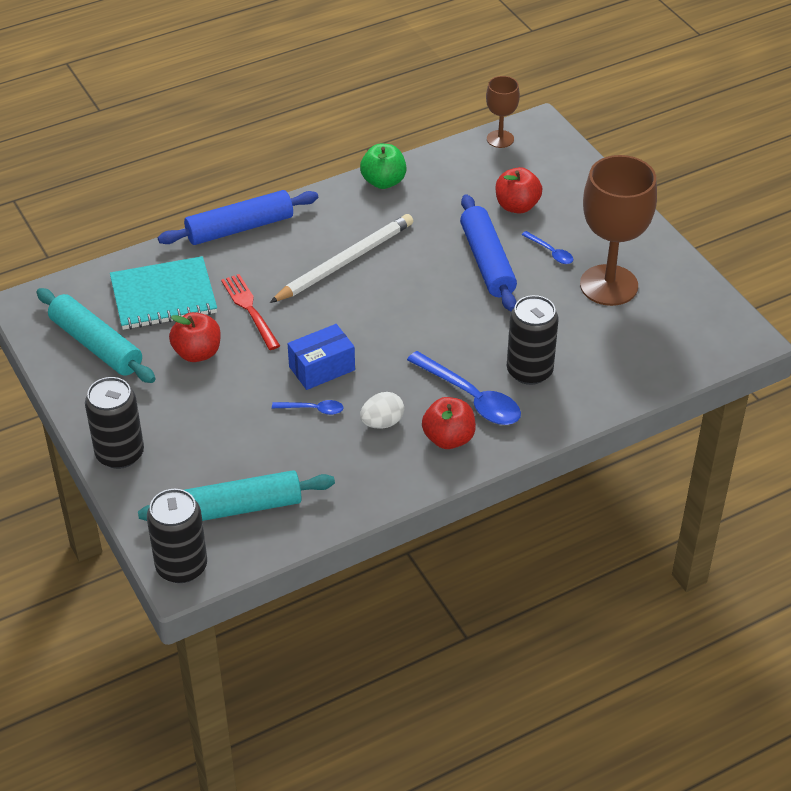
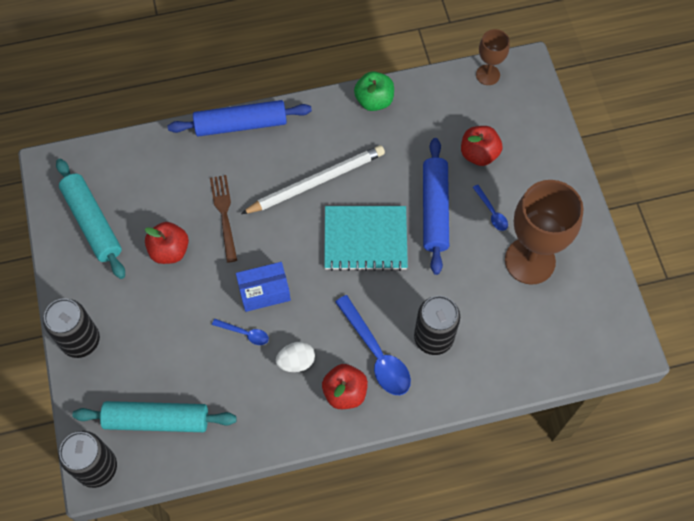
camera: 15 degrees right, 20 degrees up
(163, 296) = (159, 183): turquoise notebook -> turquoise notebook (365, 239)
(250, 309) = (224, 215): red fork -> brown fork

